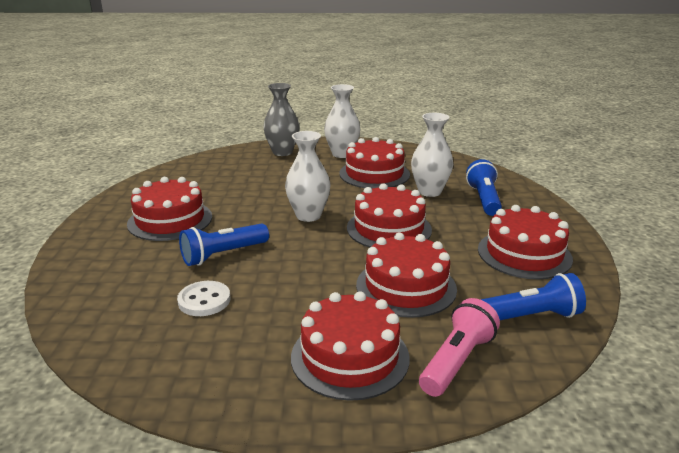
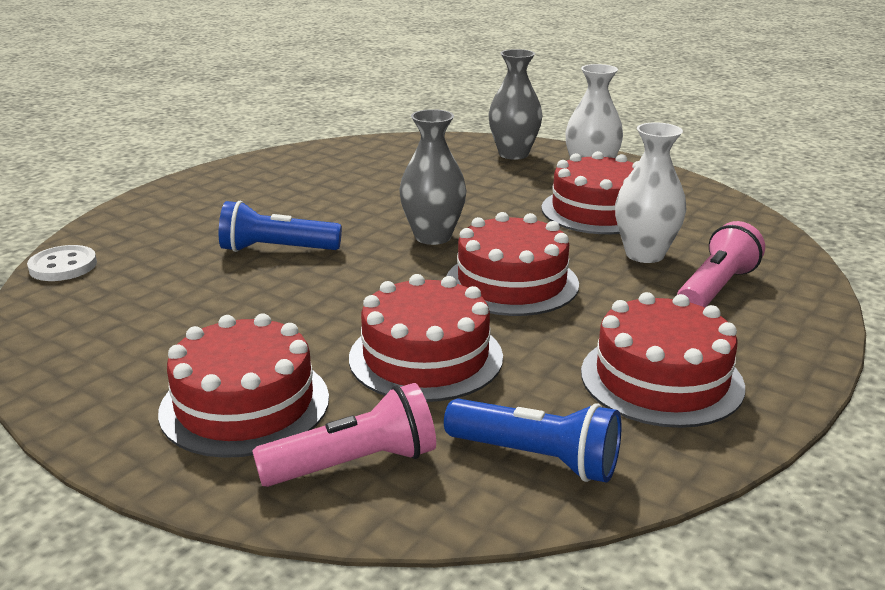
camera: 35 degrees right, 0 degrees up
(170, 220) = (277, 197): red cake -> none
(204, 300) = (192, 289): white button -> white button (63, 266)
(308, 215) = (433, 237): white vase -> grey vase
(483, 199) = (715, 288): blue flashlight -> pink flashlight

